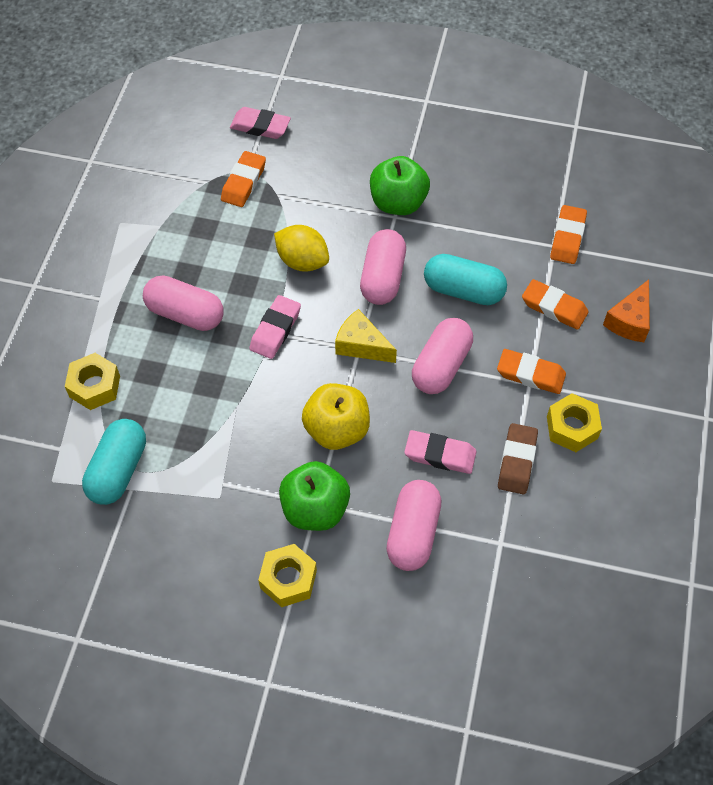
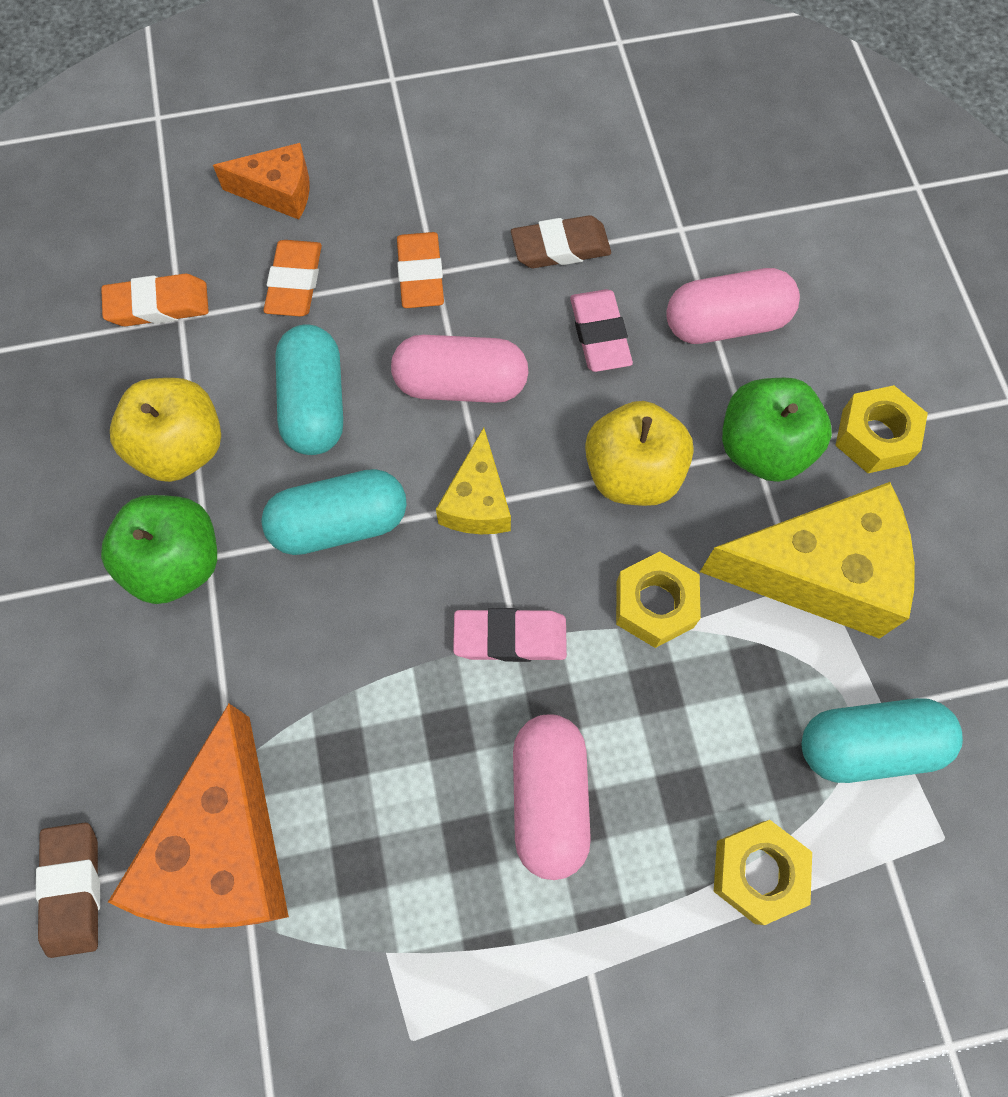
camera: 115 degrees left, 10 degrees up
(223, 498) = (819, 572): none -> yellow cheese
(244, 182) = (225, 848): orange eraser -> orange cheese
(260, 126) = (73, 889): pink eraser -> brown eraser
(302, 261) = (359, 659): yellow lemon -> none
(382, 278) = (340, 524): pink capsule -> turquoise capsule
(466, 223) = (181, 448): none -> yellow apple
(572, 427) = (479, 206): yellow nut -> yellow nut (654, 604)

